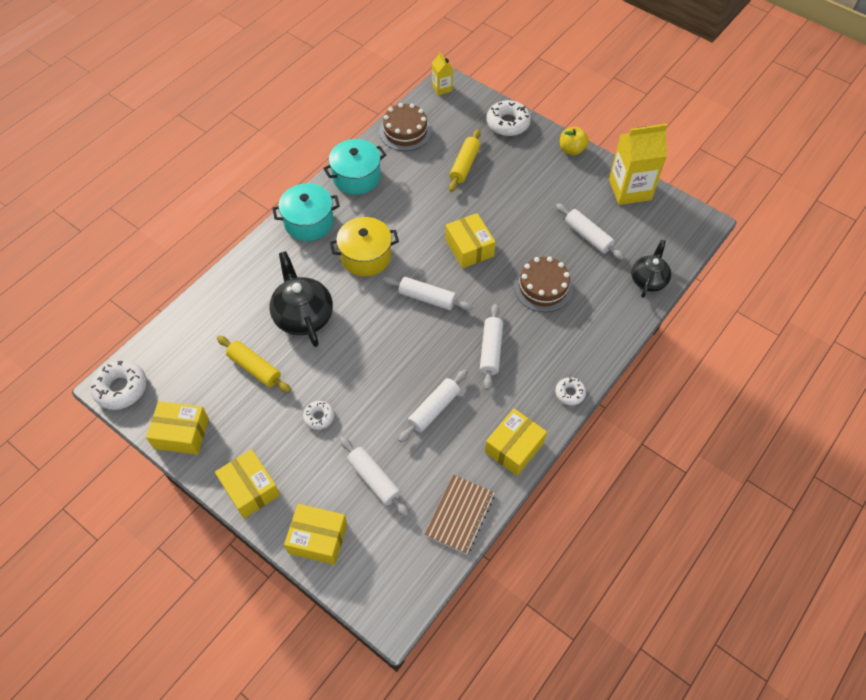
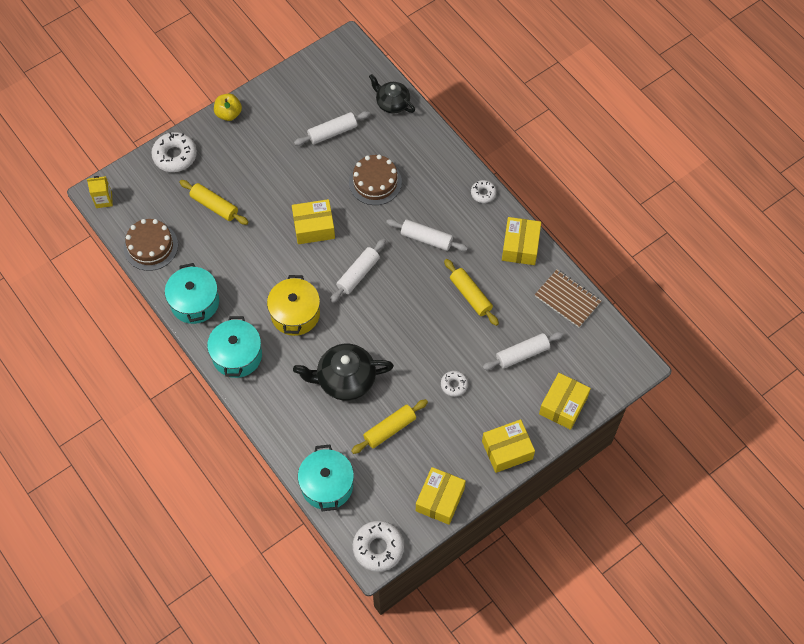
camera: 75 degrees left, 5 degrees up
(184, 328) = (327, 485): none -> turquoise pot
(433, 409) = (470, 295): white rolling pin -> yellow rolling pin
(514, 447) = (520, 246): yellow box -> yellow box turned 45 degrees clockwise
(630, 190) = (292, 84): yellow carton -> none

